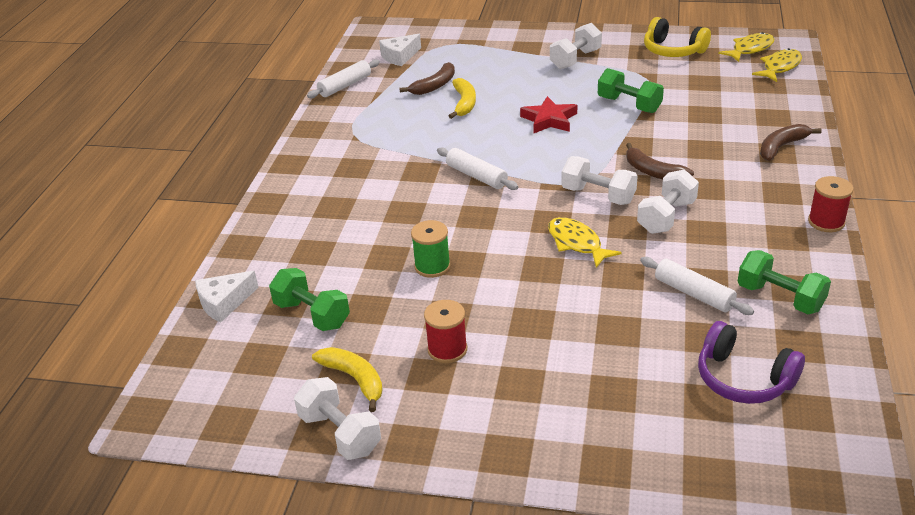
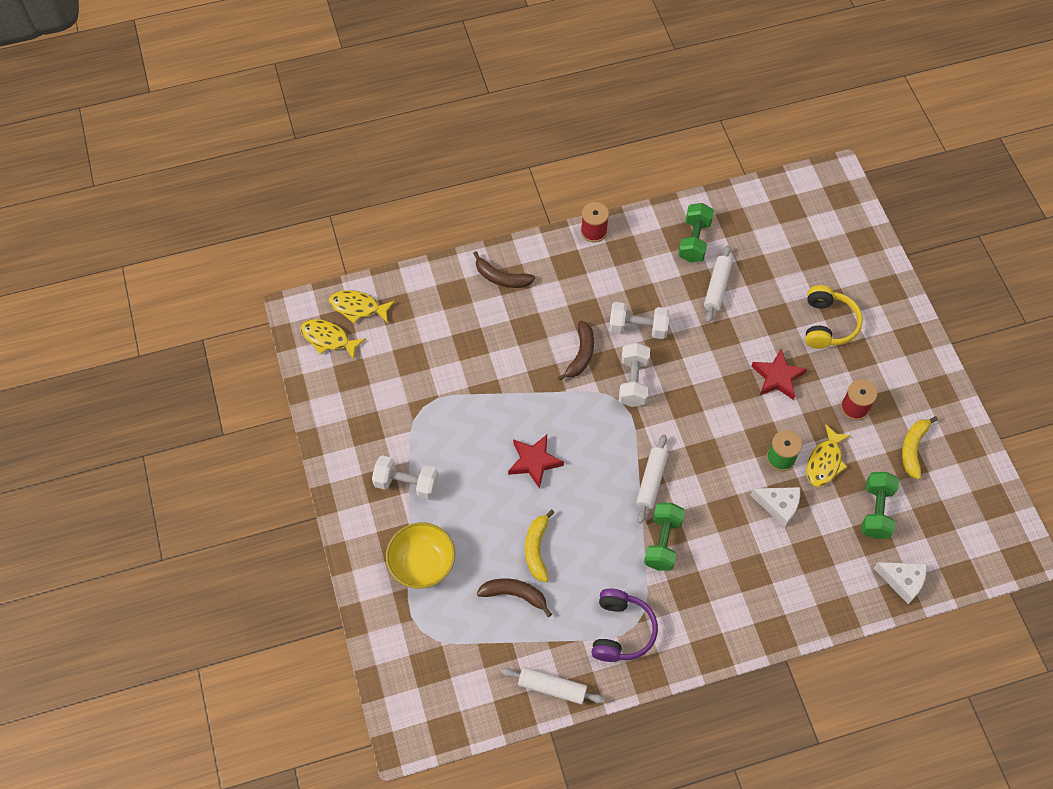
camera: 120 degrees left, 25 degrees up
(340, 433) = (957, 432): white dumbbell -> none
(400, 56) = (466, 665): white cheese -> white cheese (778, 506)
(464, 103) = (537, 549): yellow banana -> yellow banana turned 60 degrees counterclockwise
(498, 54) = (422, 564): none -> yellow bowl
(534, 300) = (777, 377): none -> red star
(576, 243) = (701, 374): yellow fish -> yellow fish (824, 462)
(629, 105) = (479, 406): green dumbbell -> green dumbbell (663, 542)
(673, 50) = (354, 403): yellow headphones -> yellow headphones (827, 324)
(743, 378) = (780, 243): purple headphones -> purple headphones (621, 631)

